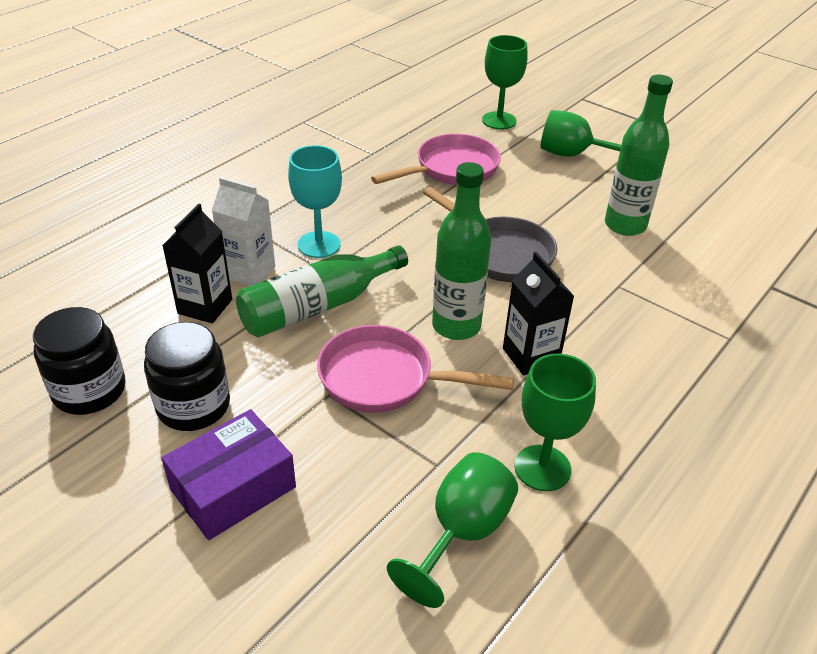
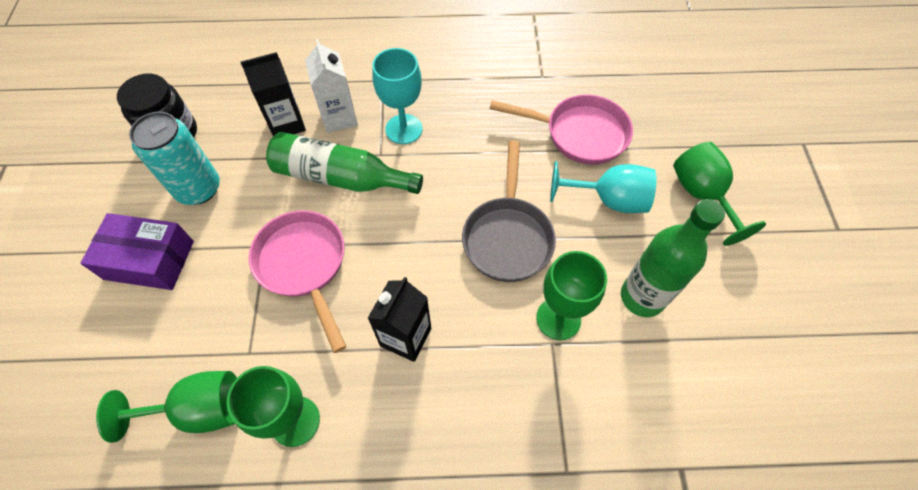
camera: 50 degrees right, 20 degrees up
(193, 406) = (198, 189): black jar -> turquoise can
(456, 326) = (395, 268): green bottle -> none
(499, 120) = (687, 114): green goblet -> green goblet (558, 318)
(527, 191) = (608, 199): none -> turquoise goblet

